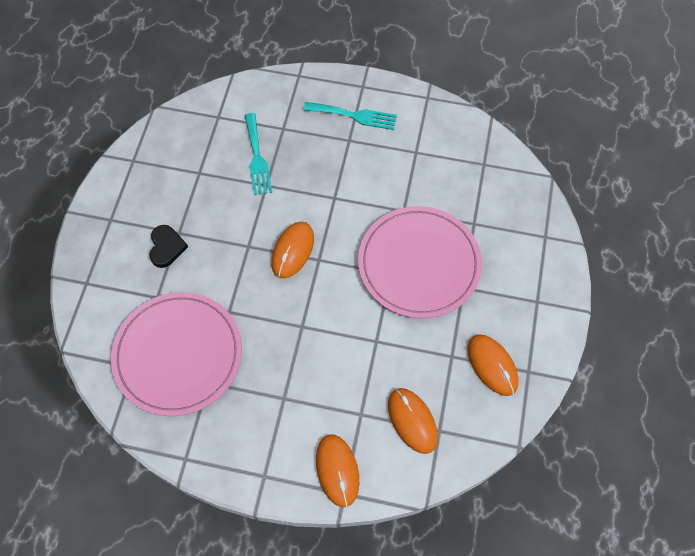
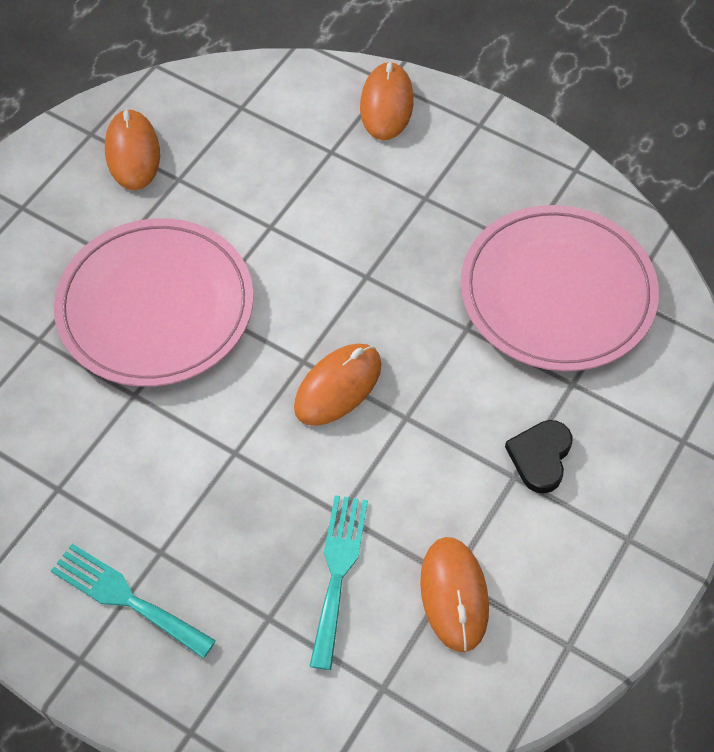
camera: 160 degrees left, 5 degrees down
(412, 421) = (269, 125): orange mouse -> orange mouse (454, 595)

